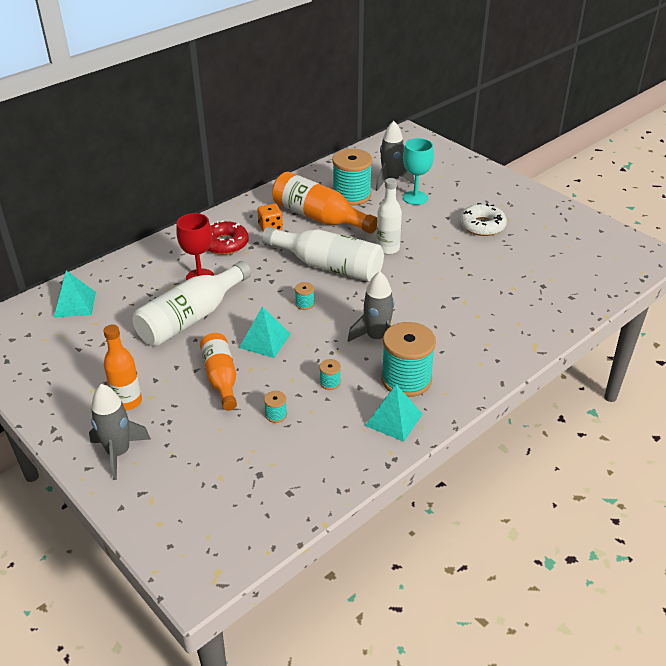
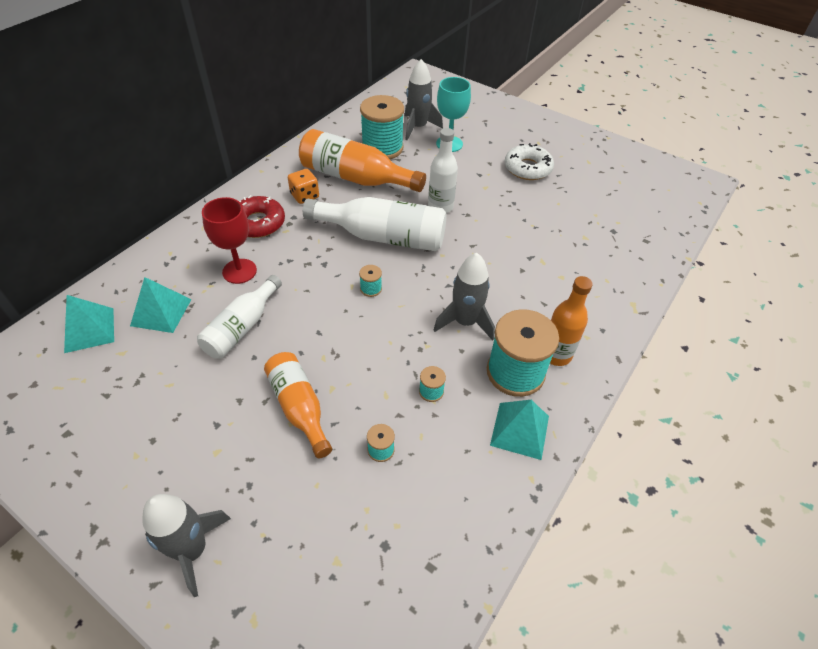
camera: 15 degrees left, 10 degrees up
(127, 401) = (187, 465): orange bottle -> orange bottle (556, 354)
(191, 318) = (242, 327): white bottle -> white bottle, size x0.65
(265, 340) = (338, 345): turquoise pyramid -> turquoise pyramid (161, 312)

